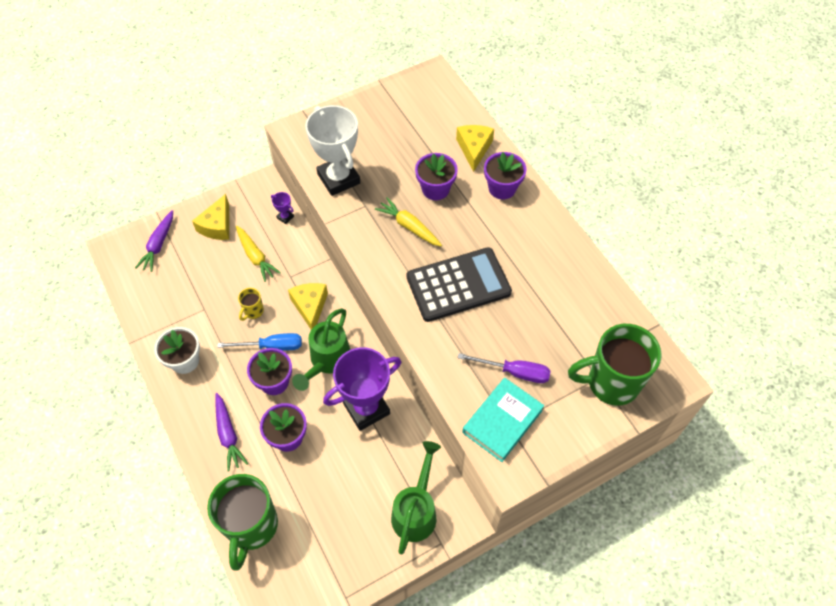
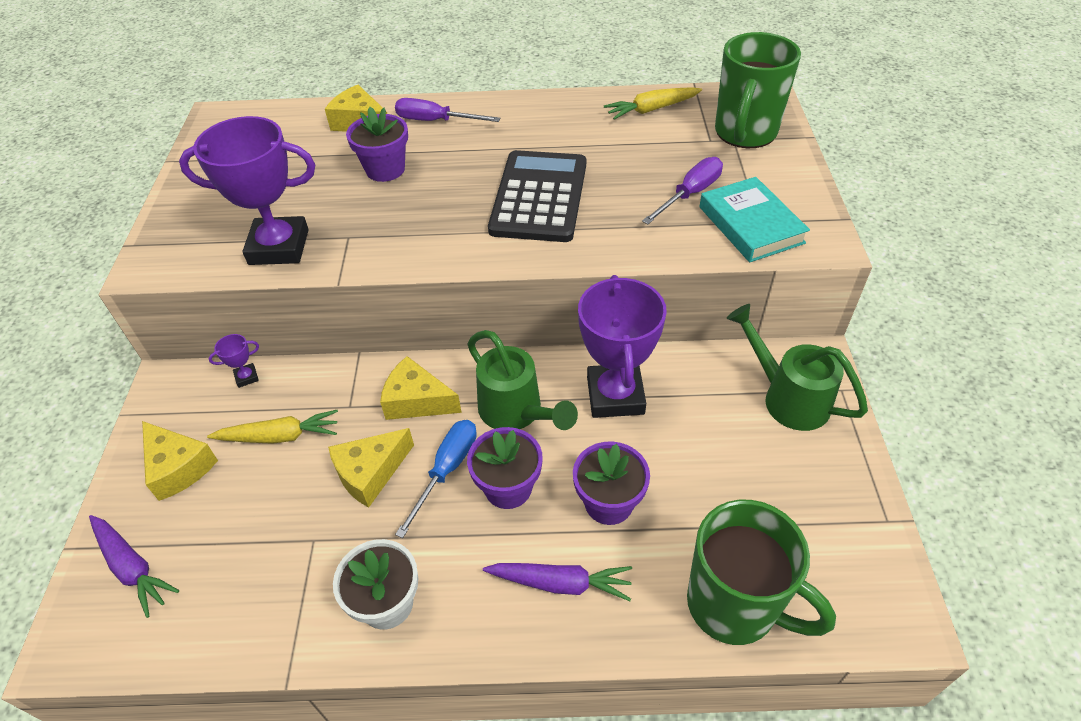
camera: 60 degrees left, 10 degrees down
(253, 311) = (370, 473): yellow mug -> yellow cheese
(338, 179) = (279, 247): white trophy -> purple trophy
(409, 227) = (419, 209): yellow carrot -> yellow carrot (652, 109)
(502, 188) = (435, 121): purple flower pot -> purple screwdriver

